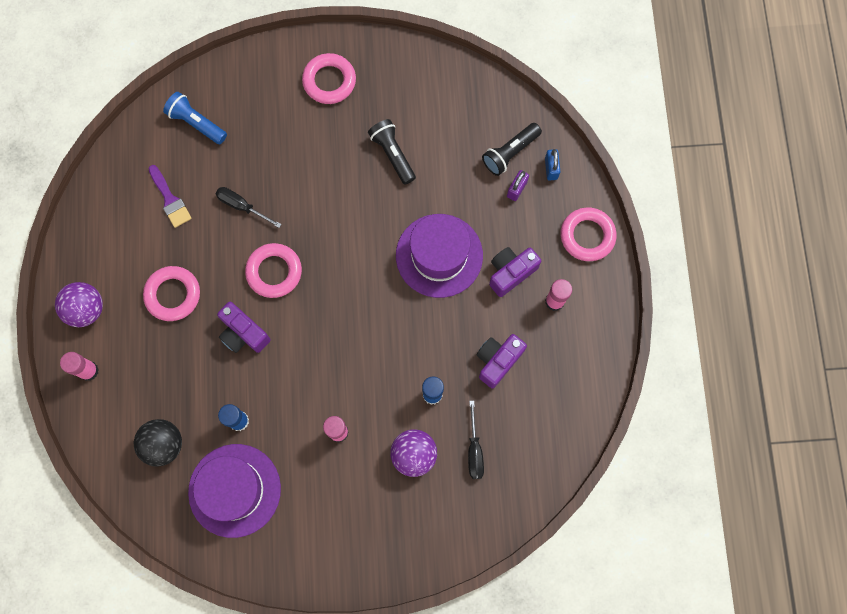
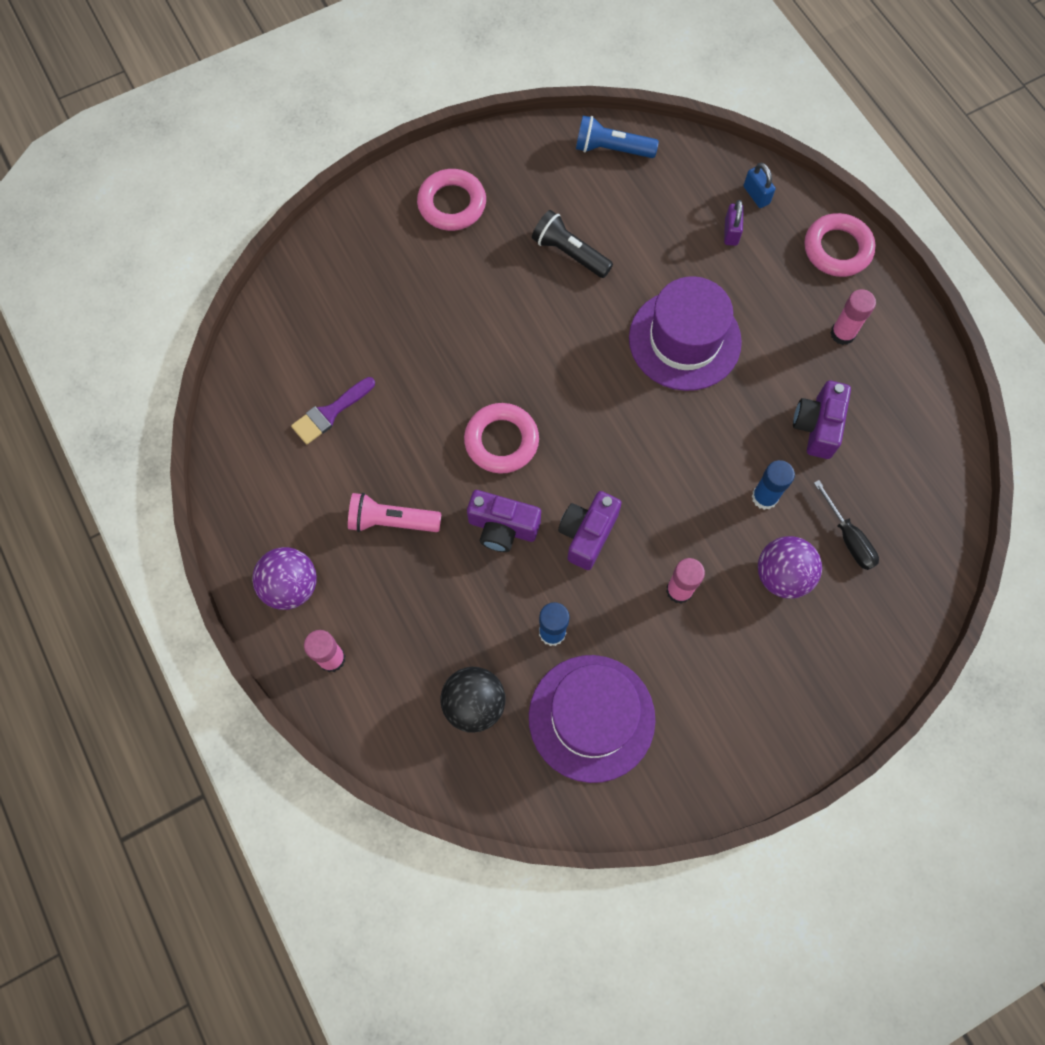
camera: 25 degrees left, 5 degrees down
(170, 200) = (330, 413): purple brush -> purple brush turned 105 degrees clockwise
(173, 295) = (391, 521): pink ring -> pink flashlight
(196, 123) = (317, 313): blue flashlight -> blue flashlight (611, 149)
(242, 206) = (423, 383): black screwdriver -> none
(510, 153) = (701, 197): black flashlight -> none
(510, 273) = (776, 324): purple camera -> purple camera (587, 534)

